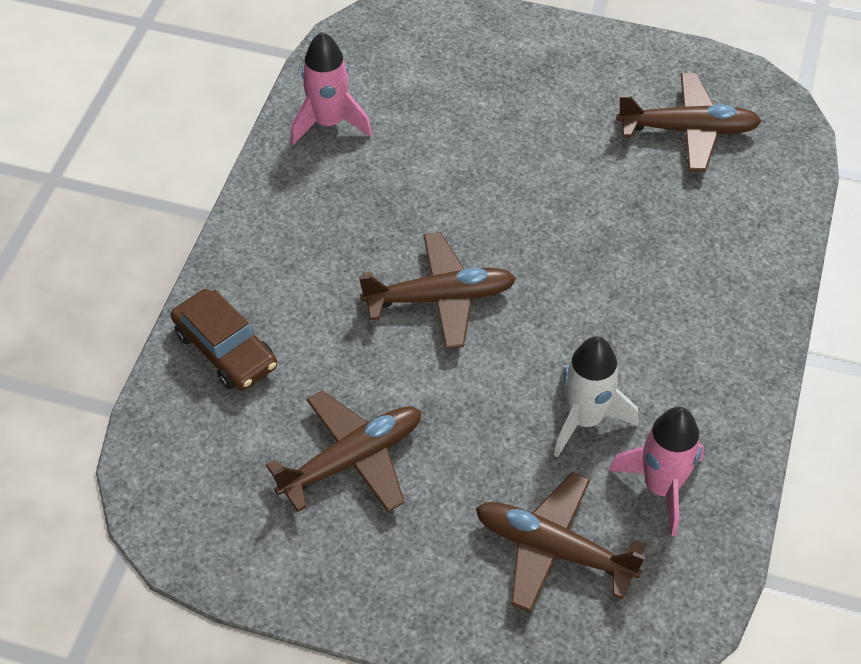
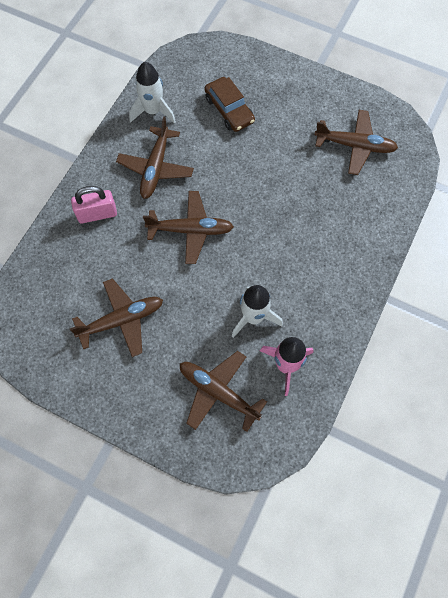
camera: 10 degrees right, 15 degrees up
(225, 349) = (67, 243): brown car -> brown car (229, 110)
(268, 296) = (97, 214): none -> pink padlock
(329, 123) = (153, 111): pink rocket -> white rocket
(355, 210) = (156, 168): none -> brown plane

